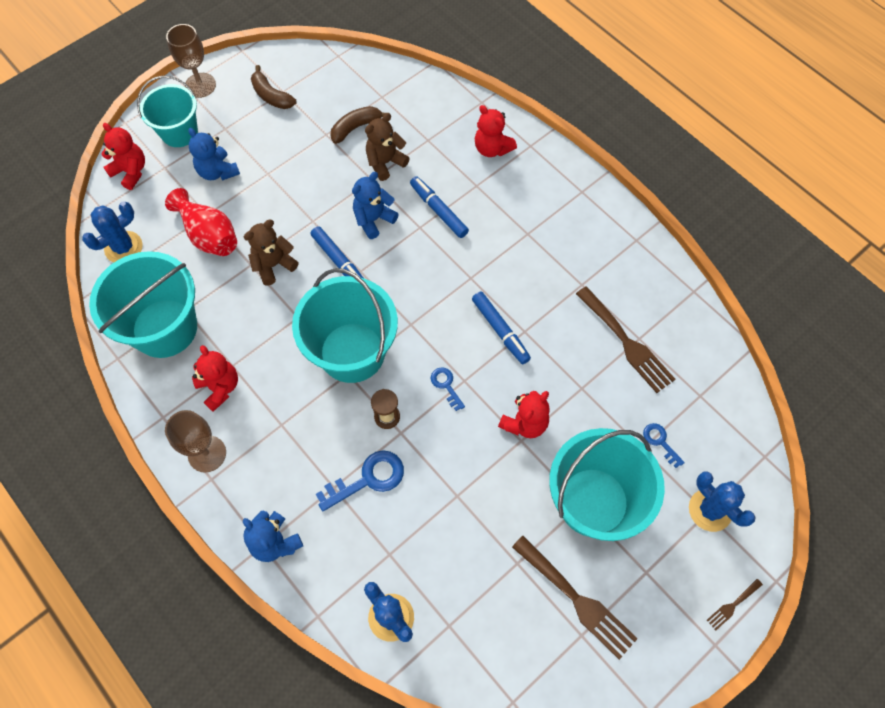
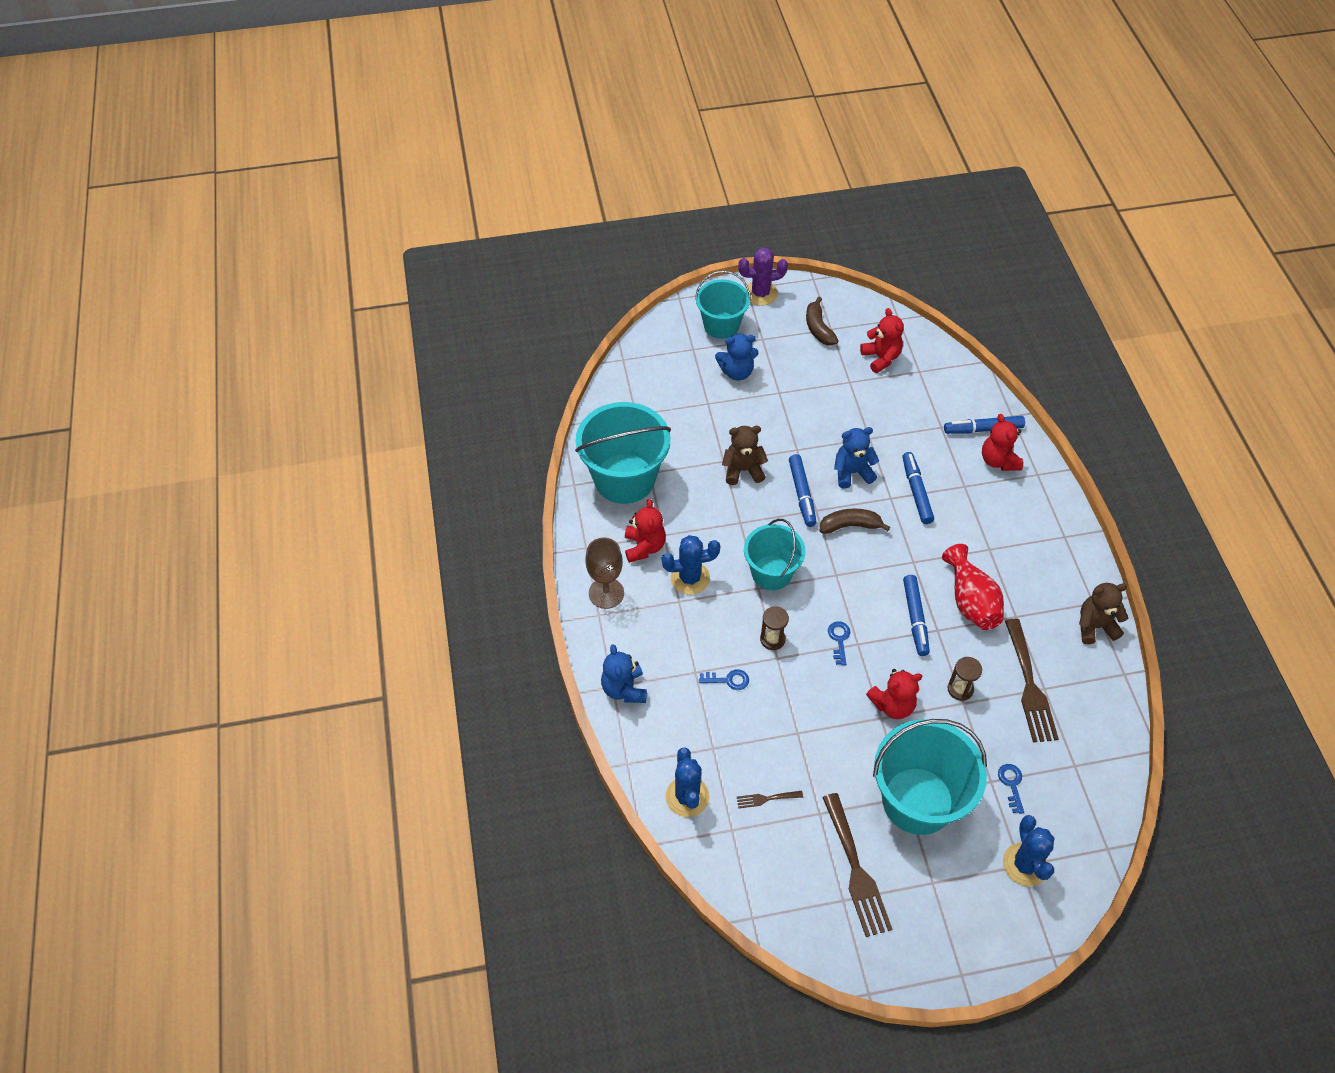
camera: 30 degrees right, 10 degrees down
(123, 247) = (625, 399): blue cactus -> blue cactus (690, 578)
(130, 172) = (663, 340): red teddy bear -> red teddy bear (881, 358)
(200, 85) = (760, 293): brown goblet -> purple cactus
(209, 235) = (701, 421): red vase -> red vase (970, 601)
(218, 171) = (736, 372): blue teddy bear -> blue teddy bear turned 90 degrees counterclockwise
(352, 352) = (771, 573): turquoise bucket -> turquoise bucket, size x0.63
(356, 128) = (880, 388): brown banana -> brown banana (850, 526)
(368, 479) = (728, 680): blue key -> blue key, size x0.56
(385, 162) = (890, 429): brown teddy bear -> brown teddy bear (1095, 626)
(464, 126) = (983, 429): none -> blue marker
(572, 377) = (960, 689): none -> brown hourglass
(732, 605) = (998, 952): brown fork -> brown fork (766, 799)

